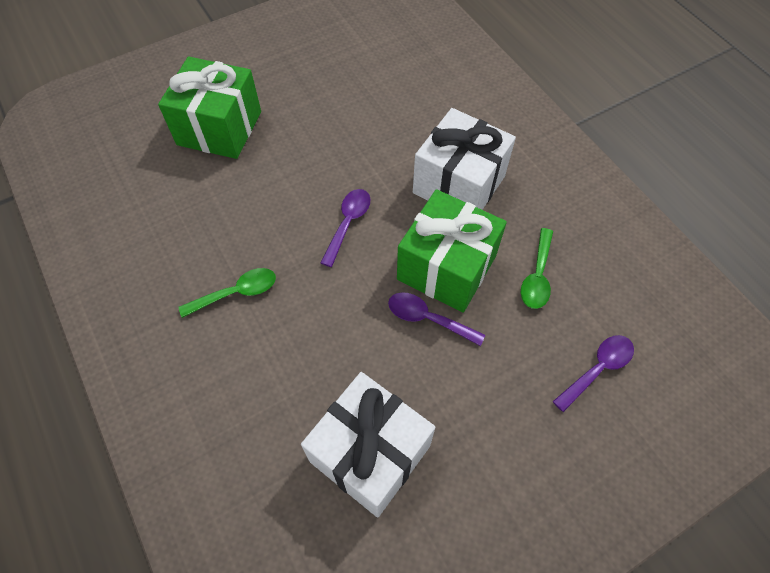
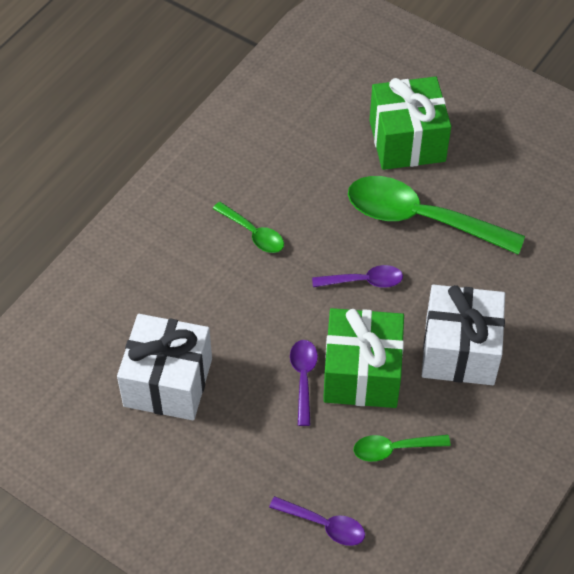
camera: 65 degrees right, 5 degrees down
(308, 153) = (421, 218): none -> green spoon

